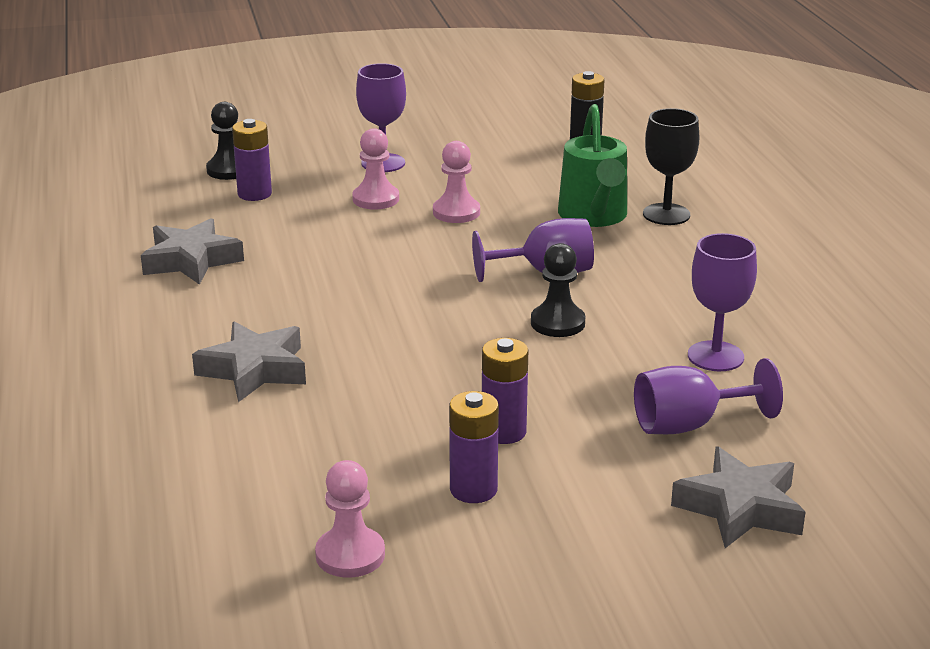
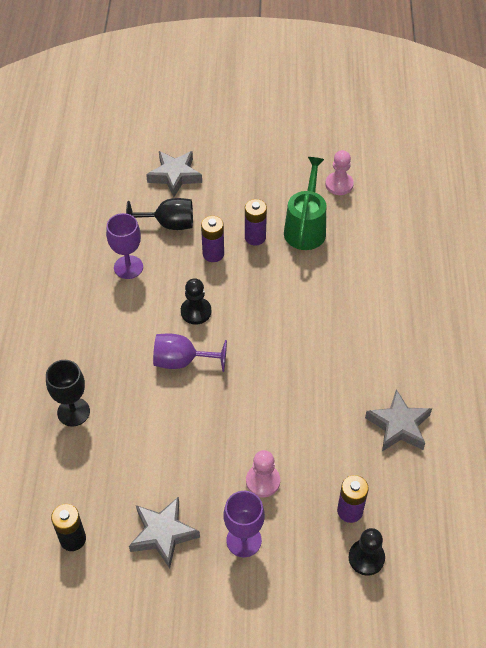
camera: 165 degrees left, 25 degrees up
(254, 370) = (367, 307): grey star -> grey star (163, 534)
(456, 212) = (212, 448): pink pawn -> none
(473, 489) = (280, 207): purple battery -> purple battery (213, 254)
(594, 217) = (122, 420): green watering can -> green watering can (305, 227)
(689, 425) = (169, 224): purple goblet -> black goblet

